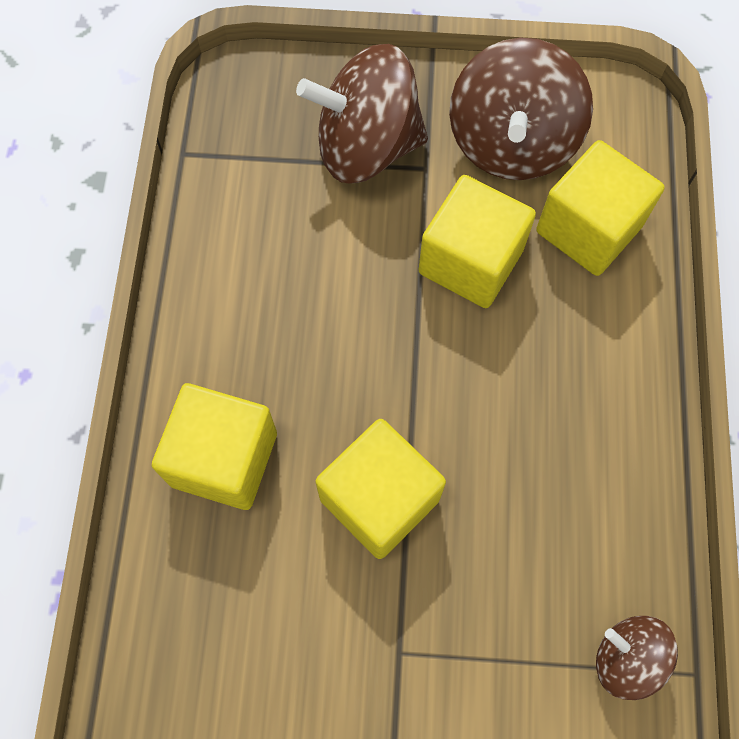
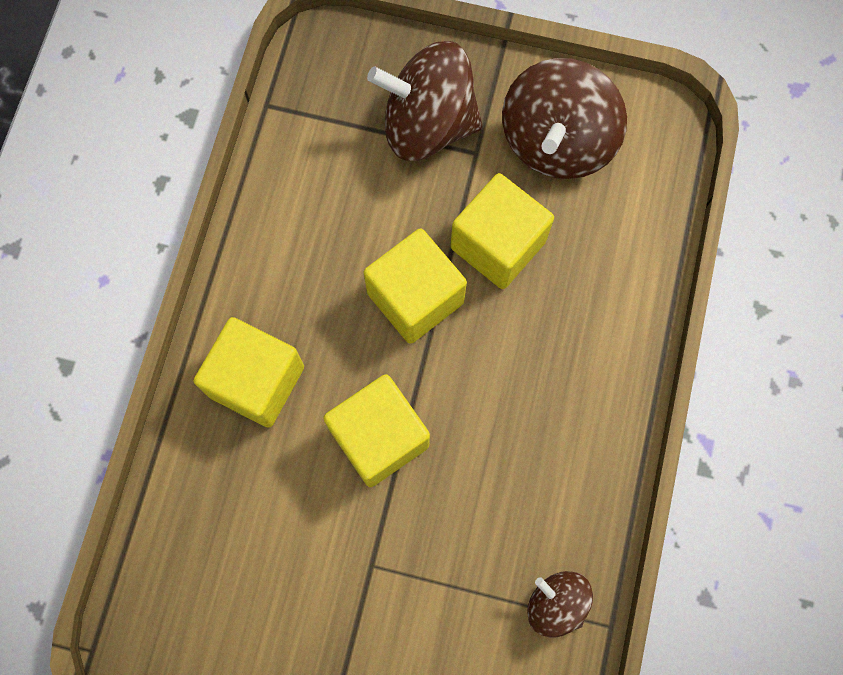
camera: 10 degrees right, 5 degrees up
(588, 229) = (607, 232): yellow cube -> yellow cube (415, 298)

